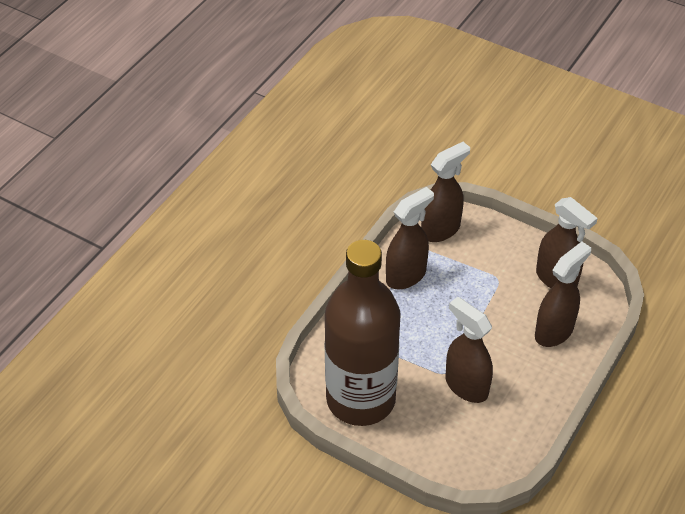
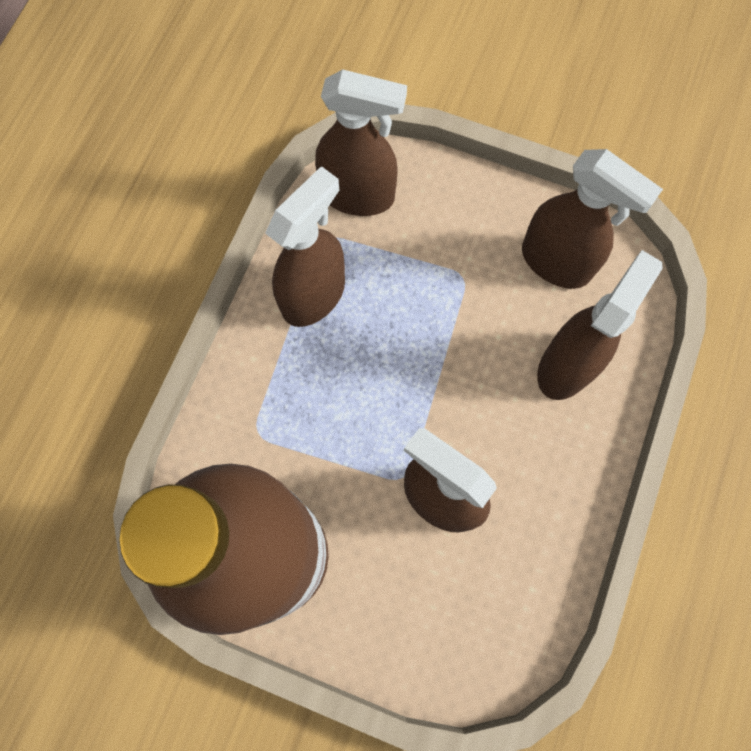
camera: 10 degrees left, 25 degrees up
(441, 229) = (358, 195): brown spray bottle -> brown spray bottle turned 60 degrees clockwise

